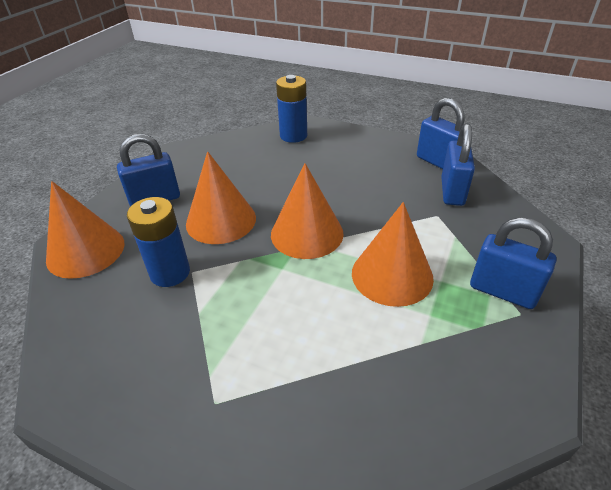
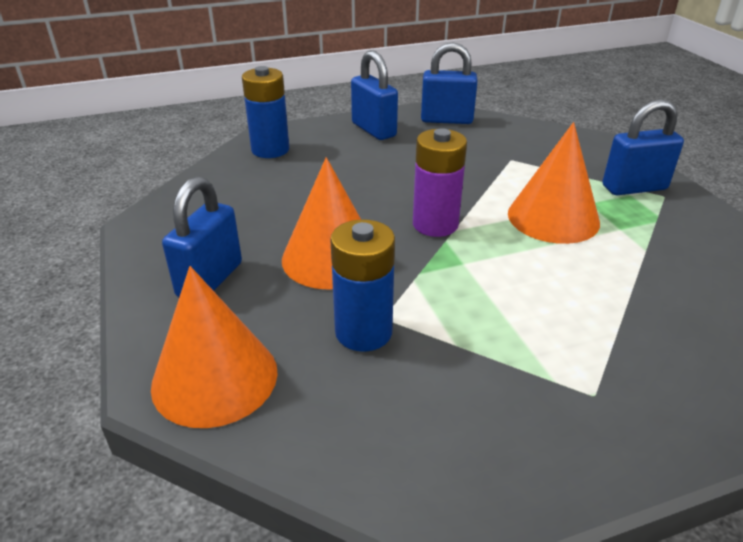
camera: 45 degrees left, 5 degrees down
(307, 233) = (435, 224): orange cone -> purple battery
(452, 192) = (493, 137): blue padlock -> blue padlock (373, 130)

